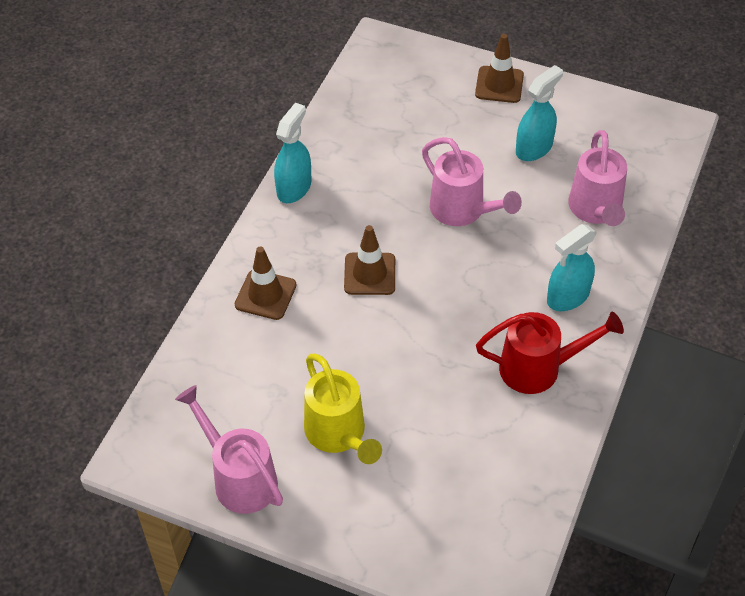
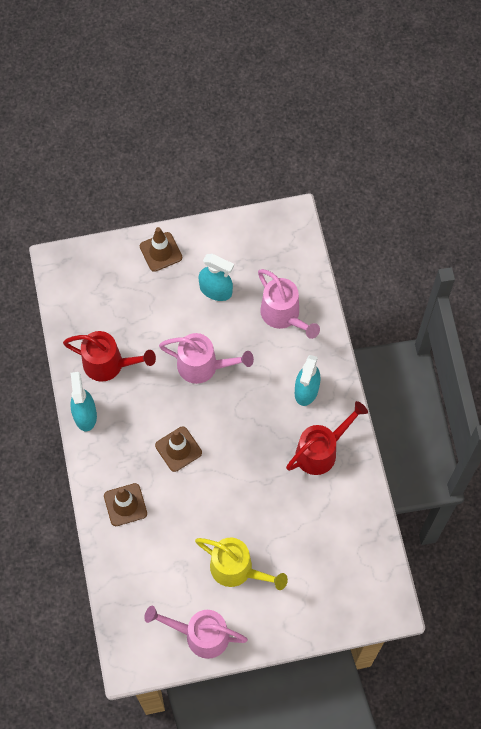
camera: 35 degrees left, 15 degrees up
(359, 156) = (109, 364): none -> red watering can
(534, 148) = (216, 290): turquoise spray bottle -> turquoise spray bottle turned 105 degrees clockwise

